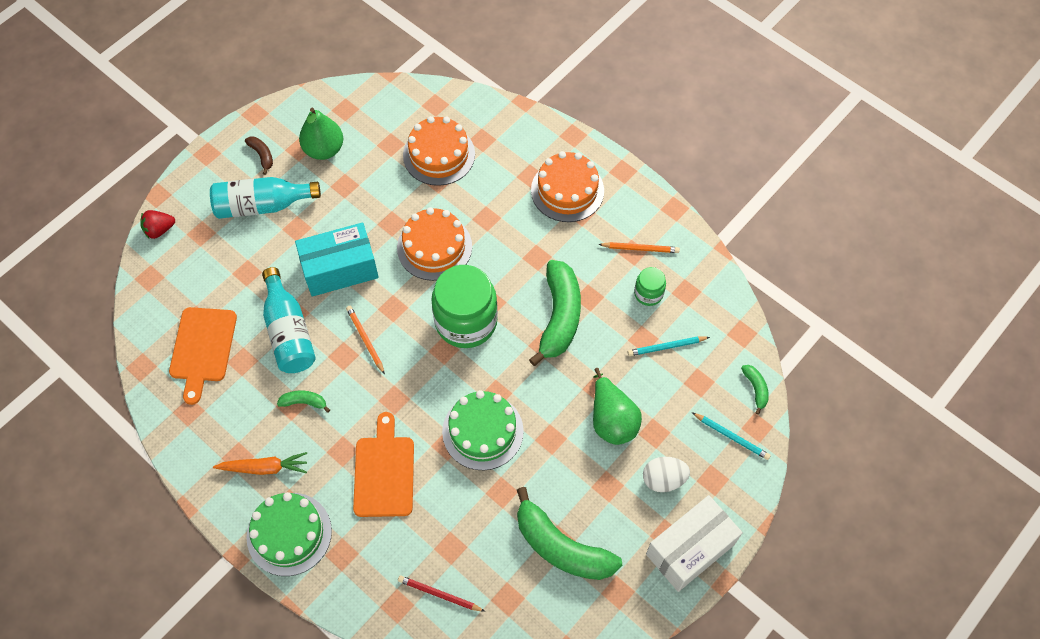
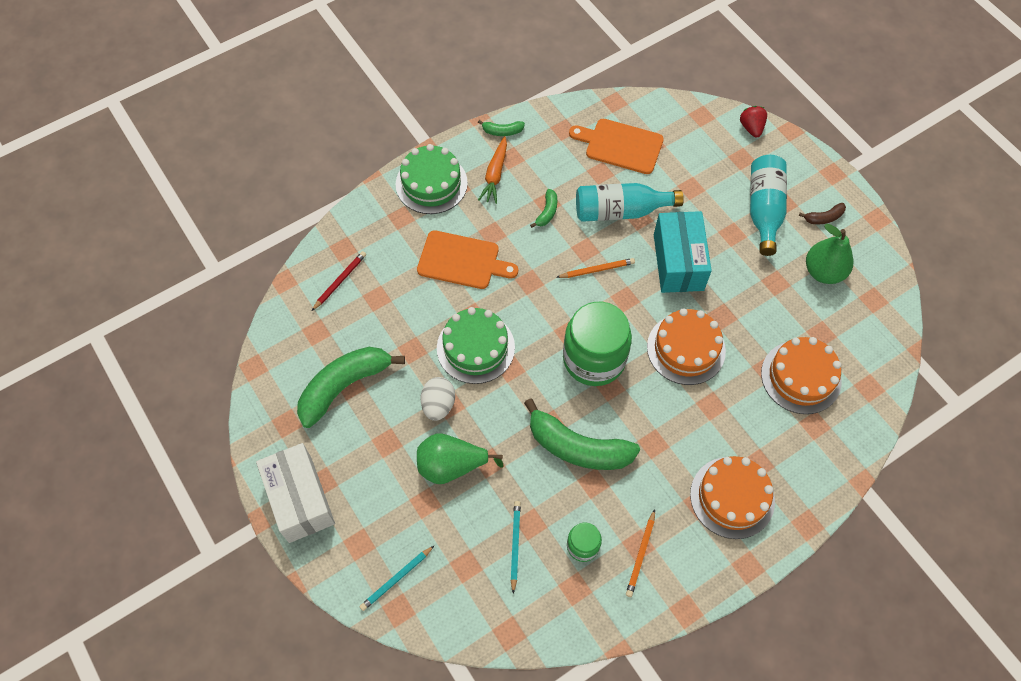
camera: 105 degrees right, 0 degrees up
(663, 479) = (375, 496): white egg -> white egg (438, 405)
(755, 389) = (440, 624): green banana -> green banana (502, 131)

